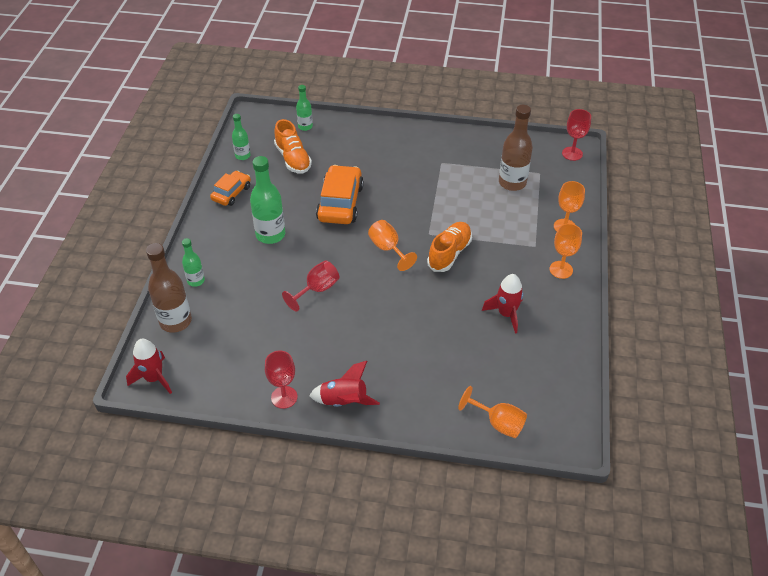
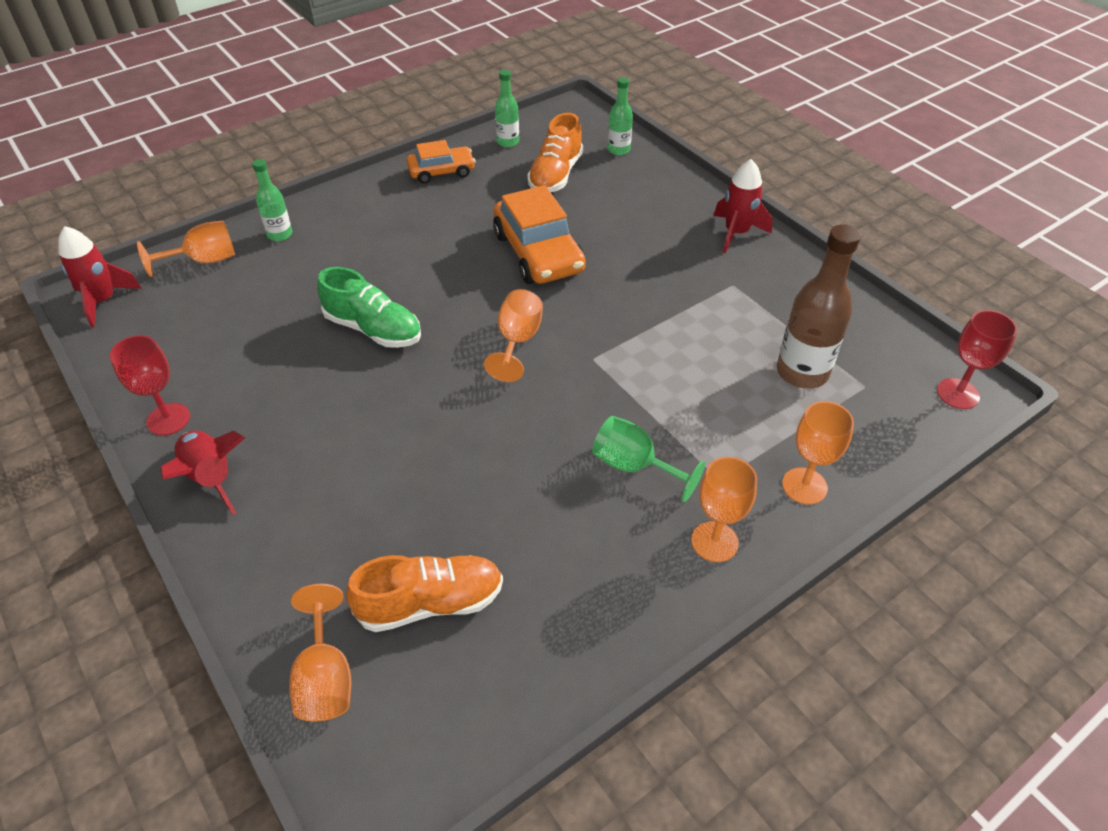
camera: 45 degrees right, 0 degrees up
(175, 321) = (203, 261): brown bottle -> orange goblet
(270, 235) = (416, 238): green bottle -> none
(317, 290) = (373, 329): red goblet -> green shoe
(340, 203) = (538, 253): orange car -> orange car turned 105 degrees clockwise
(449, 253) = (585, 401): orange shoe -> orange shoe (430, 603)
(501, 264) = (634, 466): none -> green goblet
(506, 314) = (548, 538): red rocket -> red rocket (736, 233)

